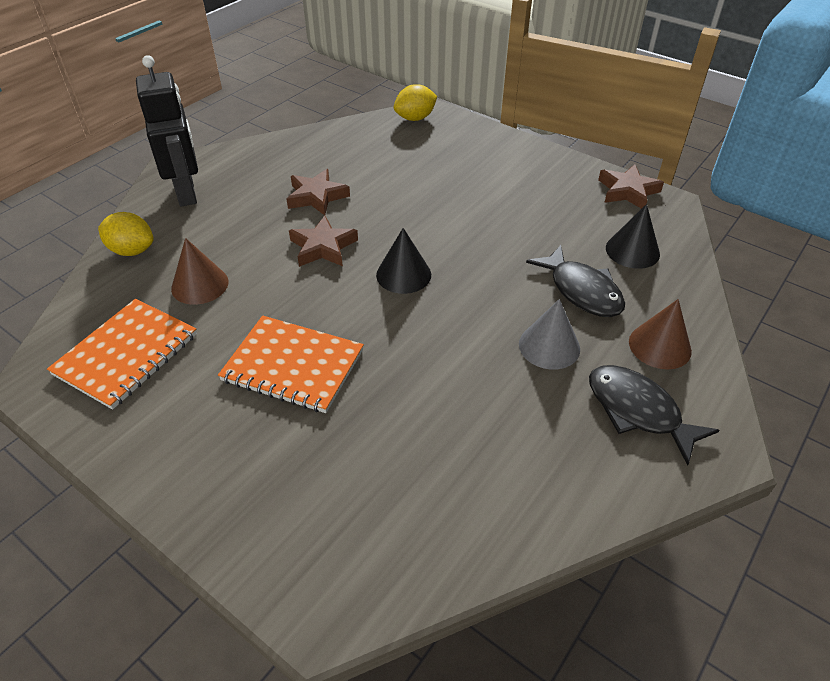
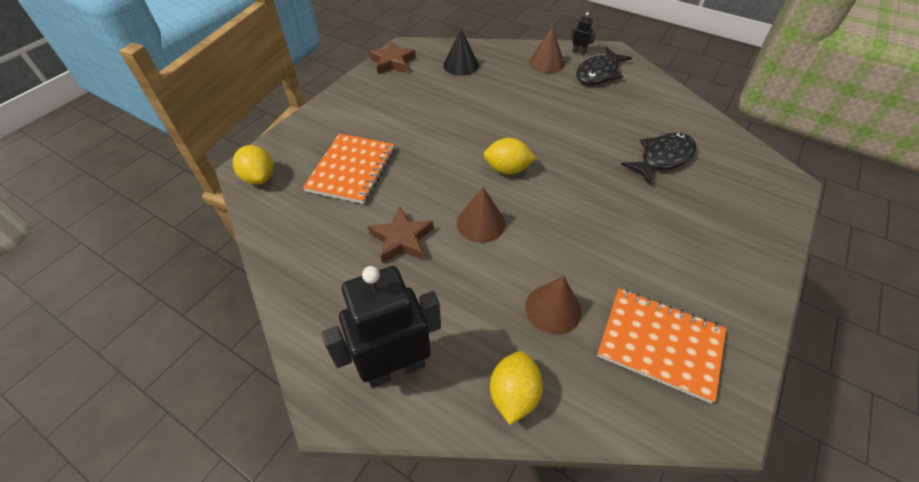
camera: 95 degrees left, 5 degrees up
(293, 365) = (625, 221): orange notebook -> orange notebook (351, 170)
(323, 247) = (481, 223): brown star -> brown cone
(403, 274) = (507, 169): black cone -> yellow lemon
(549, 346) = (560, 101): grey cone -> none
(581, 291) = (505, 87): black fish -> black fish (662, 158)
(706, 396) = (579, 52): none -> black robot

